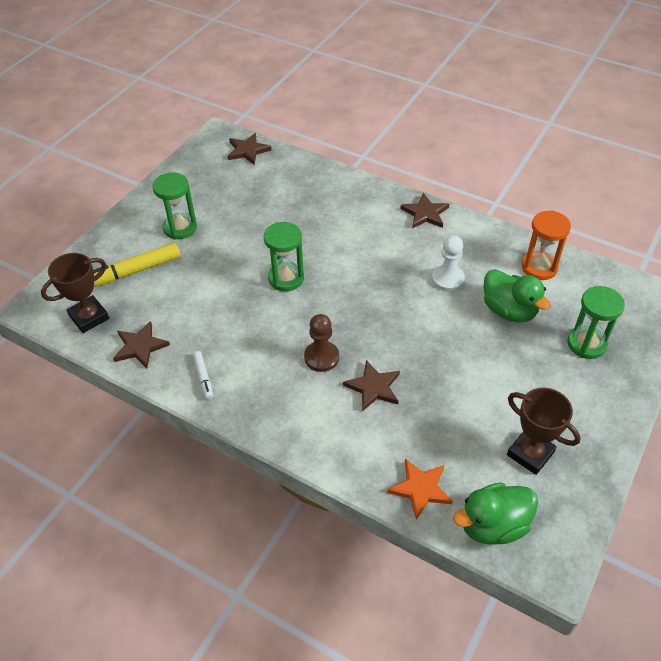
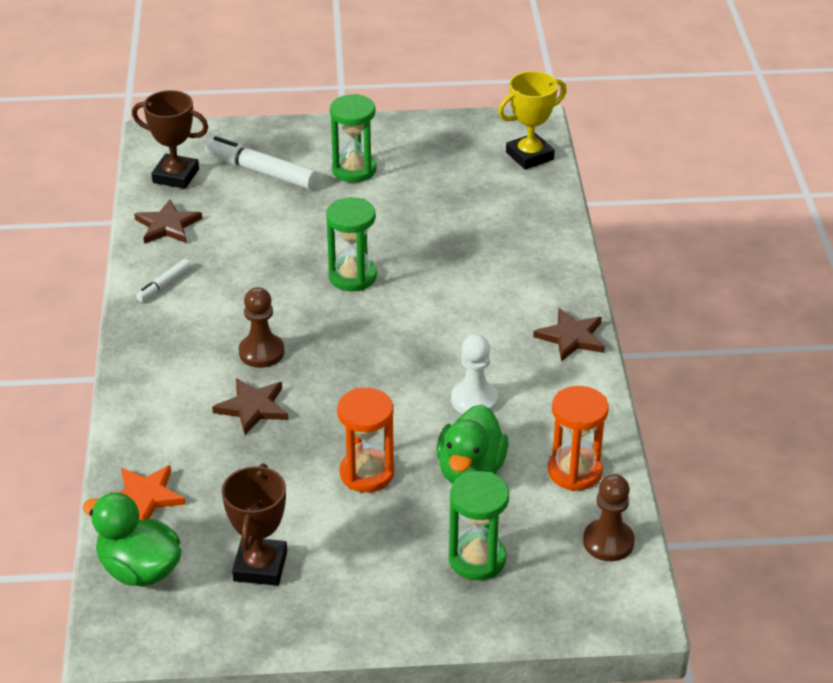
camera: 55 degrees right, 10 degrees down
(133, 271) = (261, 171): yellow marker -> white marker
(248, 151) = (529, 156): brown star -> yellow trophy
(478, 359) = (367, 473): none -> orange hourglass
(605, 282) = (608, 542): none -> brown pawn

